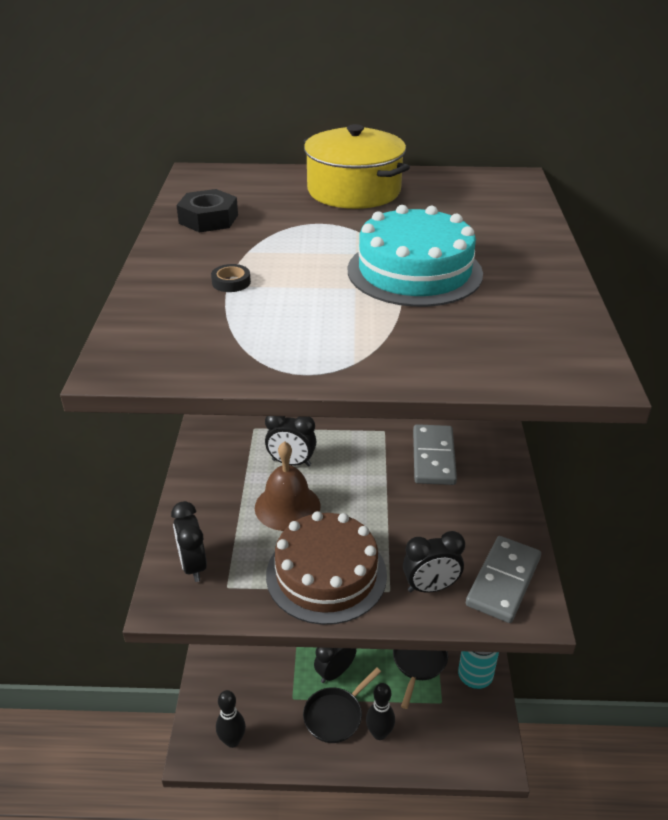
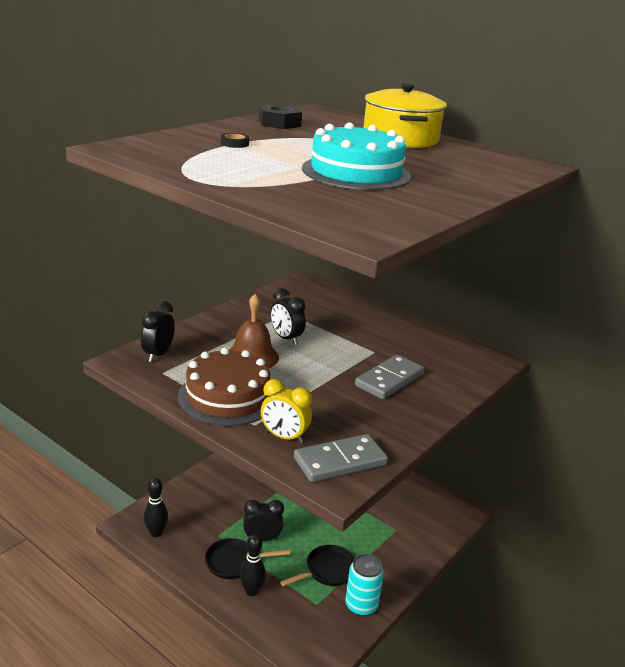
camera: 35 degrees right, 10 degrees down
(430, 587) = (284, 437): black clock -> yellow clock

